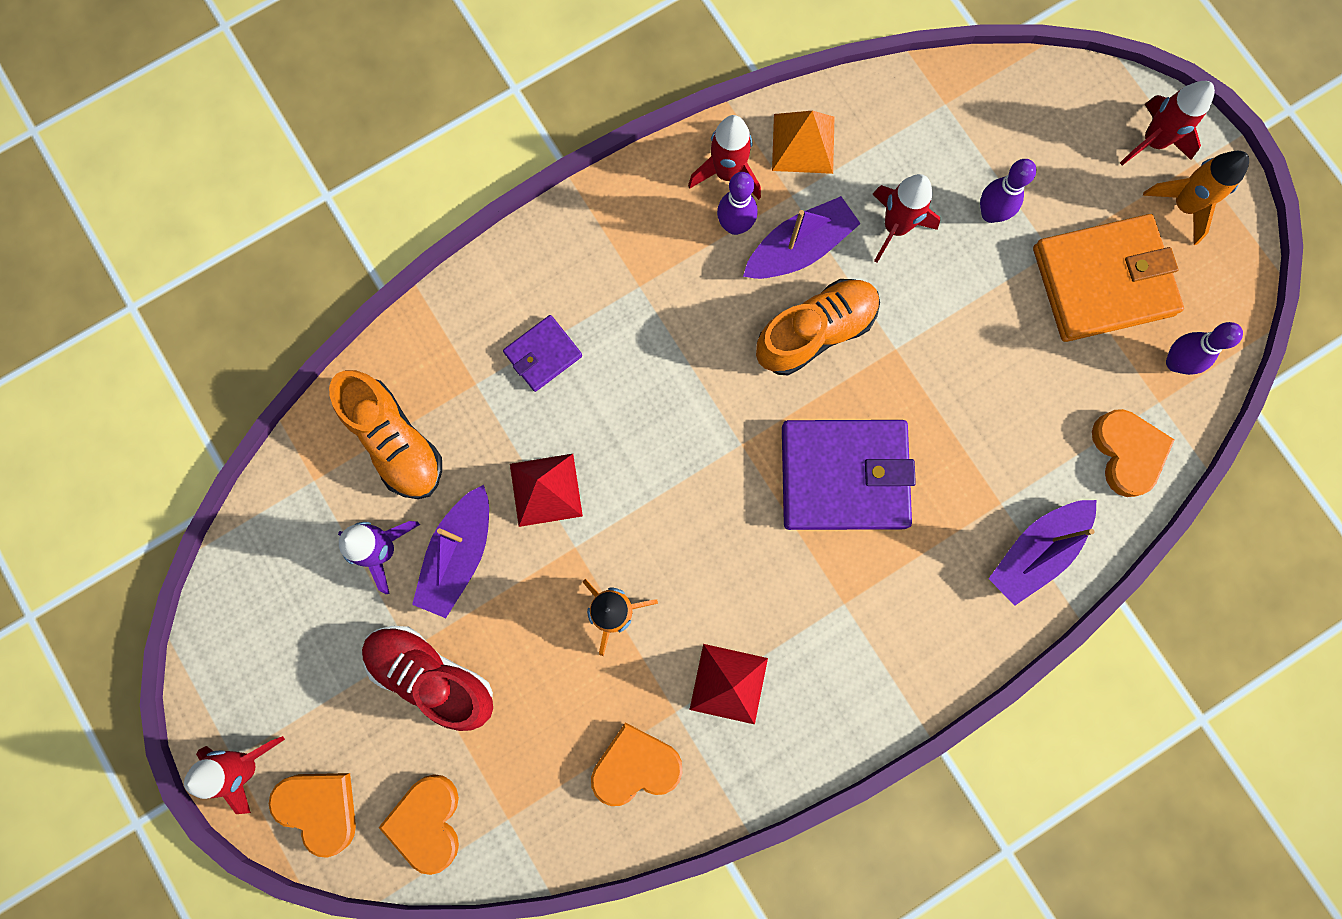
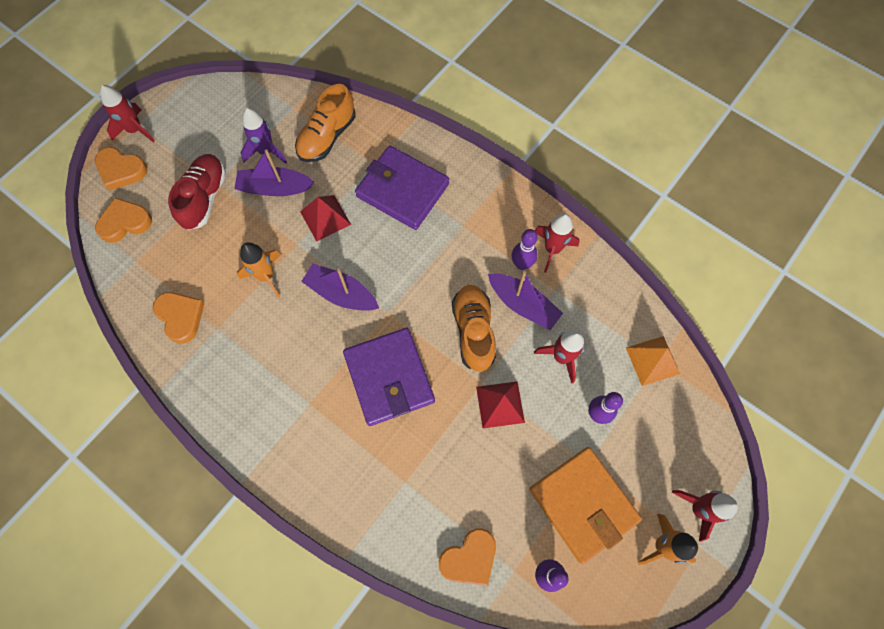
camera: 70 degrees right, 10 degrees down
(320, 808) = (121, 170): orange heart -> orange heart turned 90 degrees clockwise
(543, 354) = (402, 190): purple wallet -> purple wallet, size x2.00
(729, 684) = (241, 352): red pyramid -> red pyramid (500, 404)
(803, 143) = (591, 285): orange pyramid -> orange pyramid (652, 360)
(815, 332) = (473, 331): orange shoe -> orange shoe turned 135 degrees counterclockwise
(1036, 552) = (380, 515): purple boat -> purple boat (341, 293)

